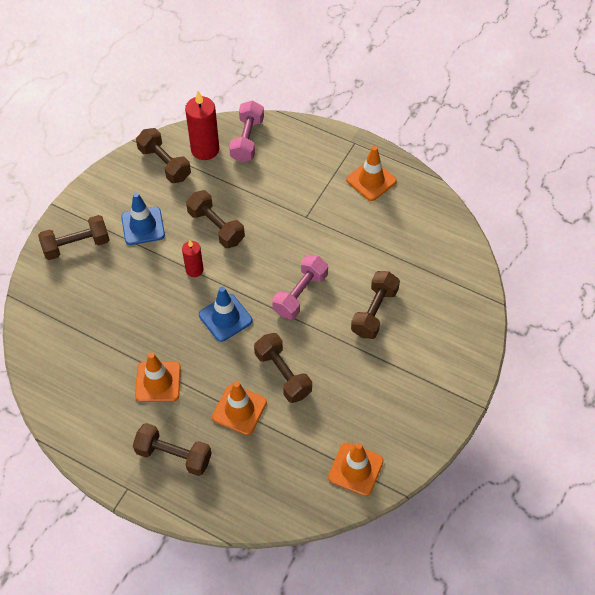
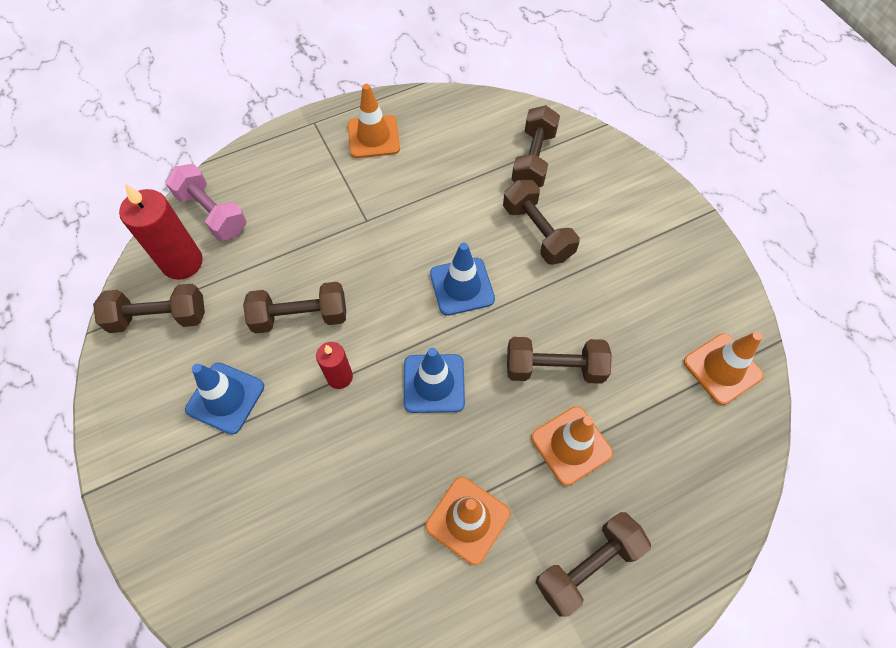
camera: 55 degrees left, 5 degrees up
(76, 245) = (179, 500): brown dumbbell -> brown dumbbell (533, 159)
(300, 294) = (462, 286): pink dumbbell -> blue traffic cone

